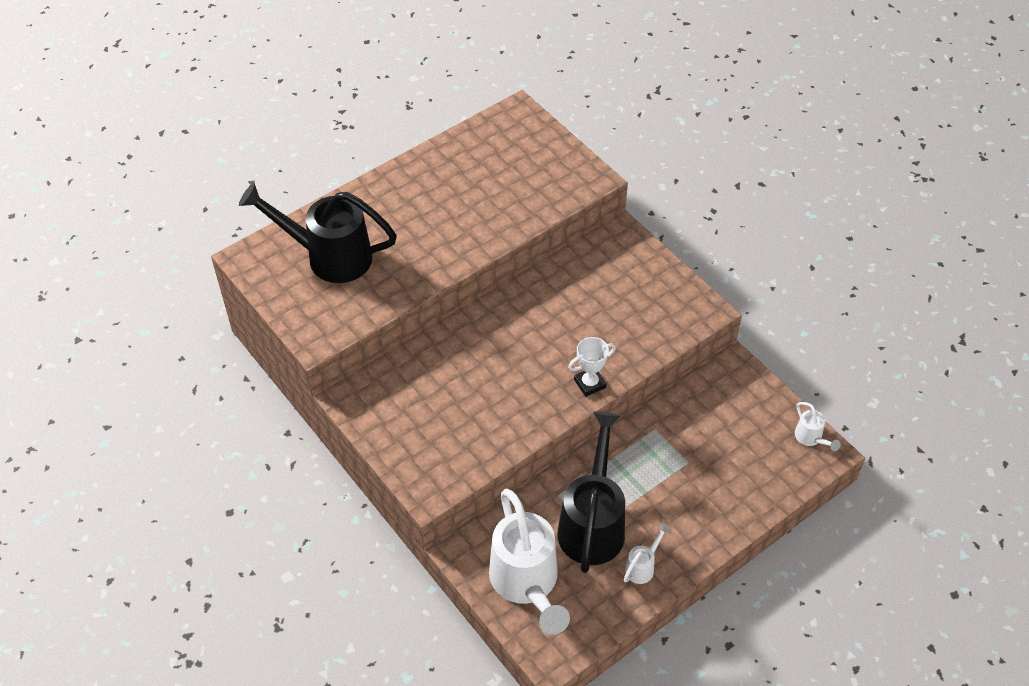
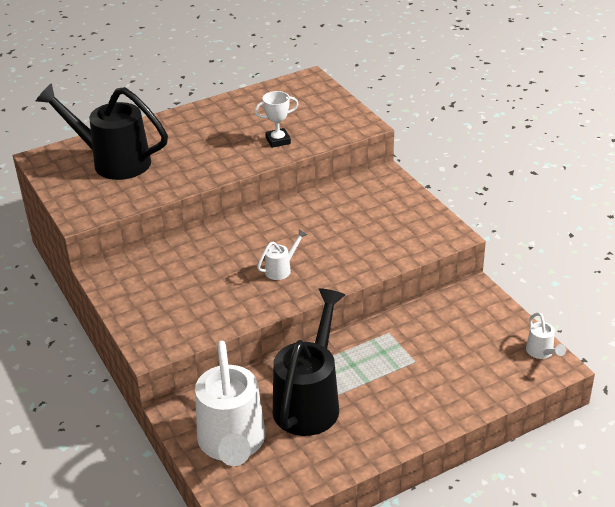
camera: 10 degrees right, 15 degrees down
(590, 384) = (328, 280): white trophy -> white trophy (278, 140)
(642, 566) = (350, 441): white watering can -> white watering can (281, 269)

